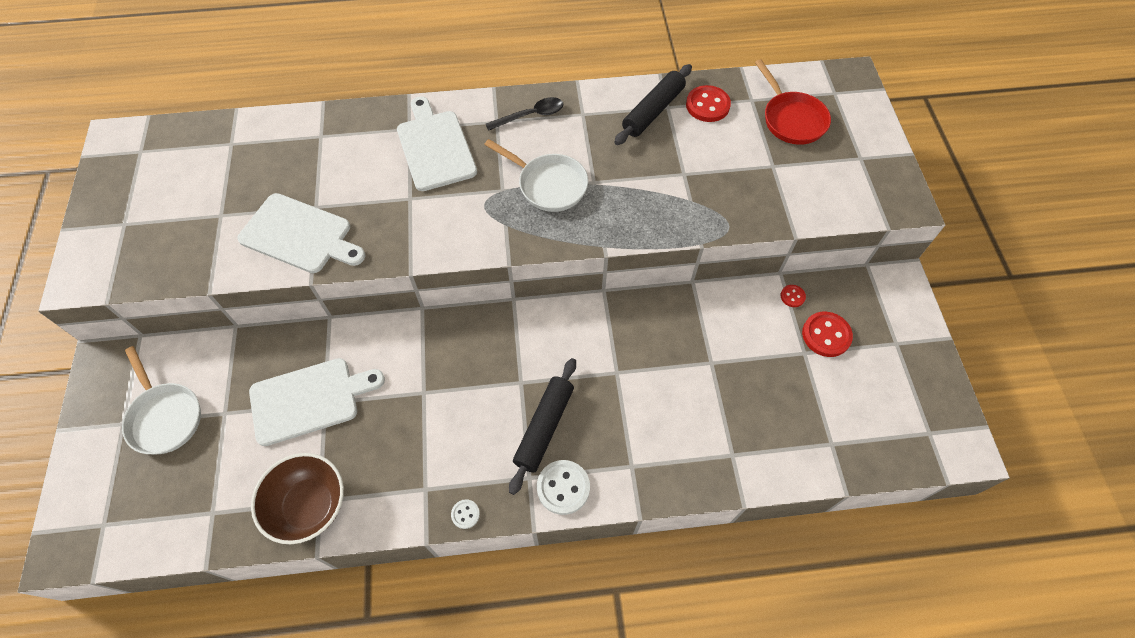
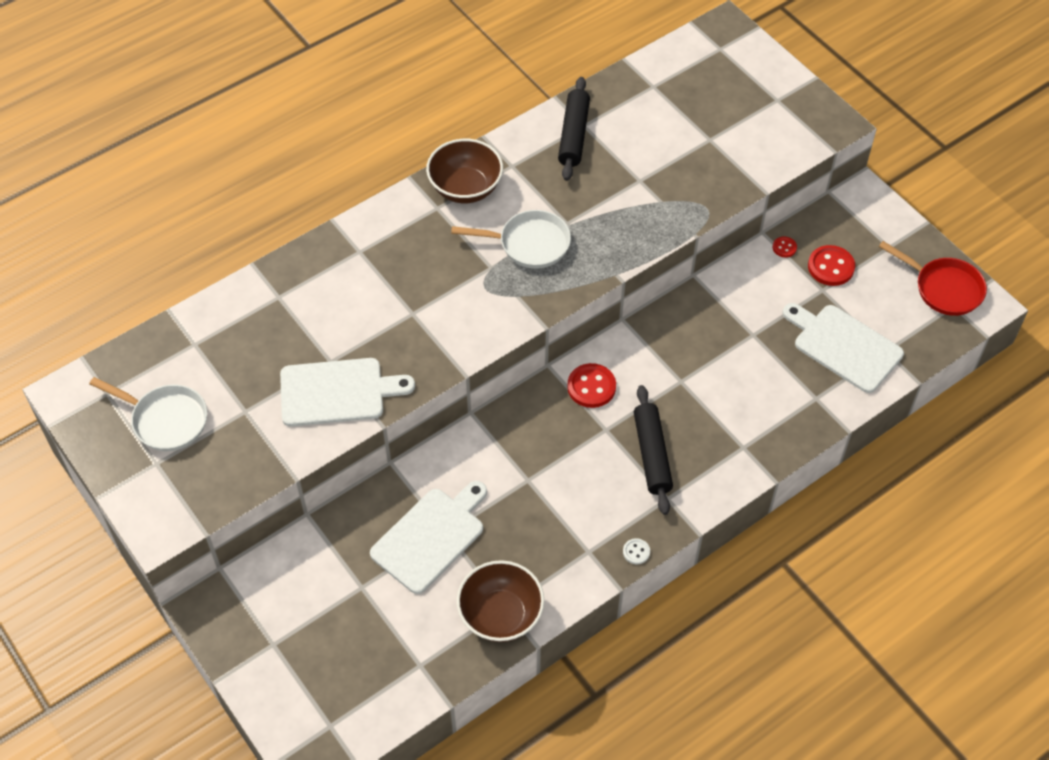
camera: 30 degrees left, 5 degrees down
(165, 417) = (308, 618): white pan -> white pan (165, 420)
(435, 147) = (398, 257): white cutting board -> white cutting board (844, 346)
(531, 115) = (465, 188): black spoon -> brown bowl
(563, 487) = (700, 491): white button -> none
(707, 105) = (618, 108): red button -> red button (591, 387)
(791, 119) = (699, 90): red pan -> red pan (944, 288)

